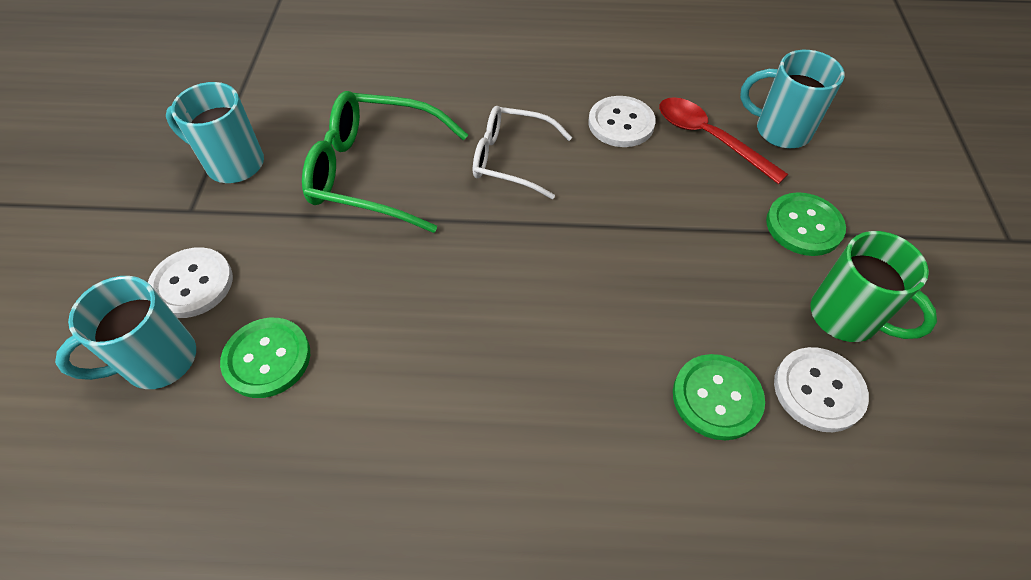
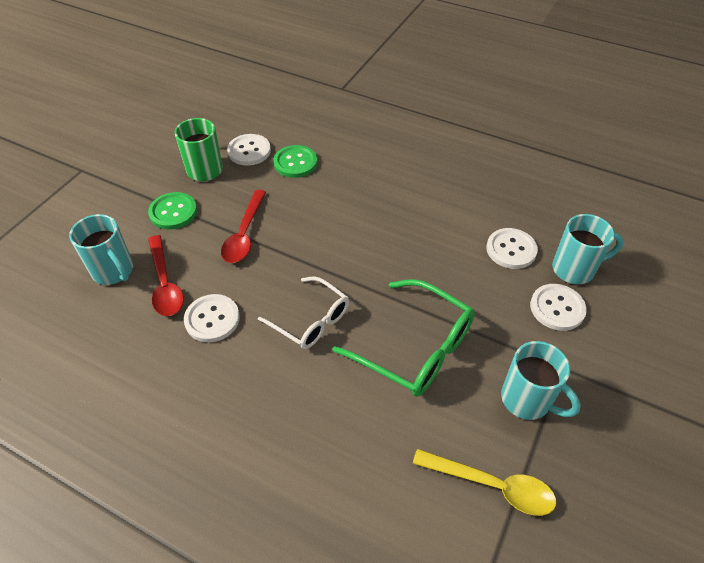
camera: 155 degrees left, 5 degrees down
(265, 89) = (492, 485): none -> yellow spoon
(267, 358) = (511, 249): green button -> white button
(678, 231) = (244, 234): none -> red spoon

